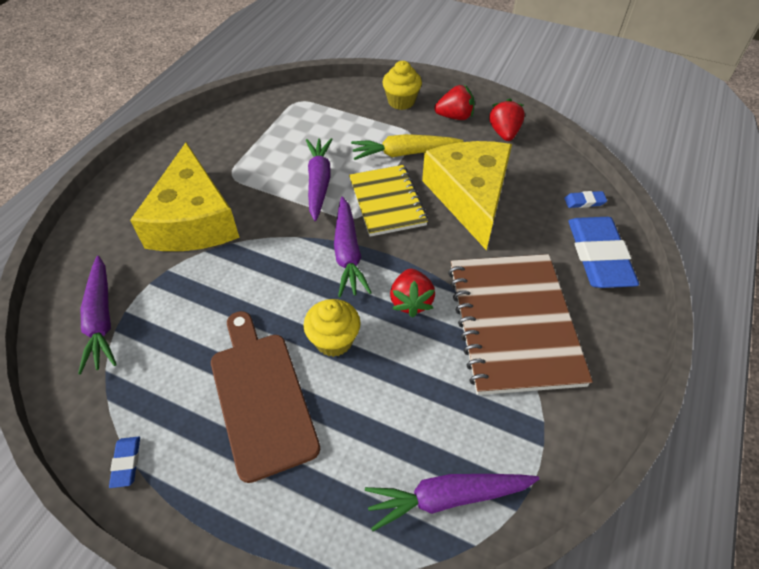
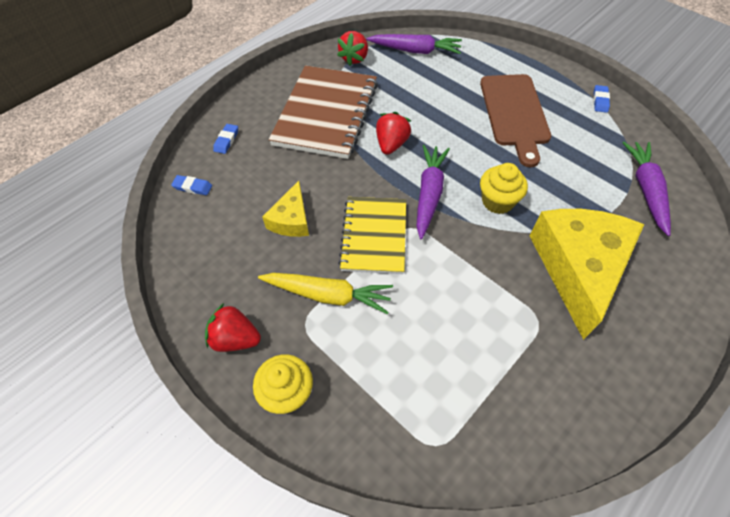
camera: 160 degrees left, 5 degrees up
(319, 183) = (438, 280): purple carrot -> none
(334, 340) = (458, 133): yellow cupcake -> yellow cupcake (497, 201)
(470, 197) = (291, 219): yellow cheese -> yellow cheese, size x0.50
(504, 133) = (198, 292): red strawberry -> red strawberry (354, 58)
(598, 256) = (226, 140): blue eraser -> blue eraser, size x0.41

